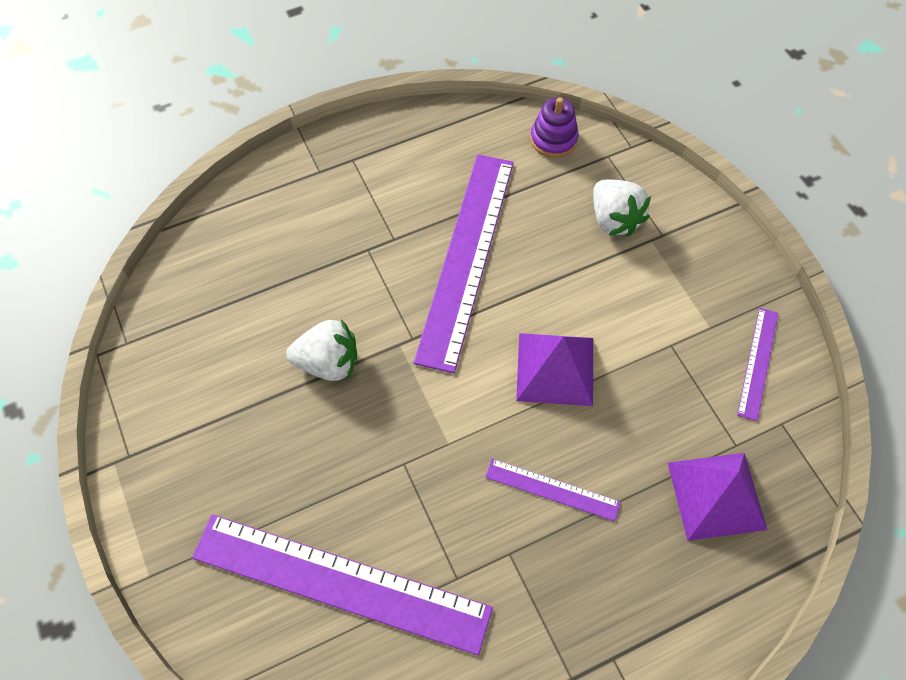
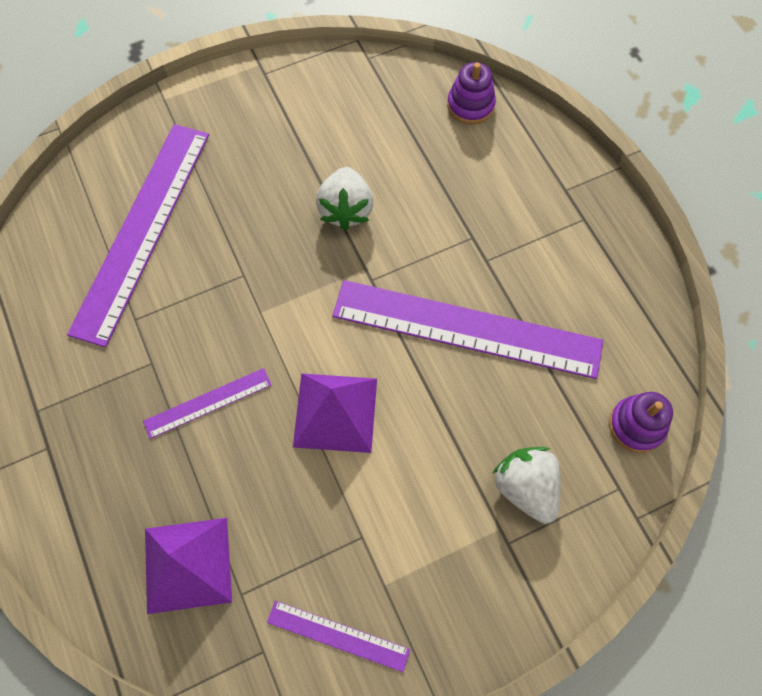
camera: 90 degrees right, 5 degrees up
(208, 245) = (470, 105): none -> purple stacking toy
(552, 489) = (208, 403): purple ruler -> purple ruler turned 45 degrees clockwise
(614, 219) = (526, 488): white strawberry -> white strawberry turned 90 degrees clockwise

